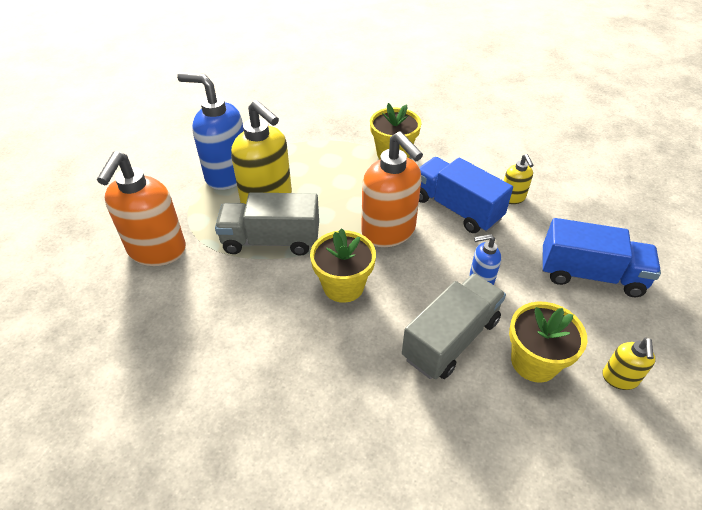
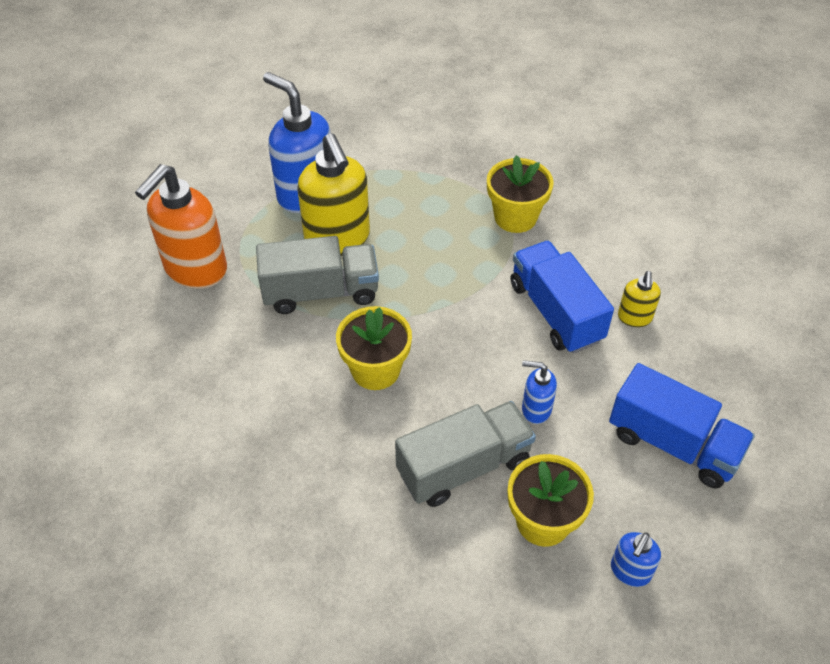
camera: 20 degrees right, 5 degrees up
(271, 240) = (320, 292): grey truck -> grey truck turned 150 degrees clockwise
(389, 232) = (459, 319): orange soap dispenser -> none
(619, 379) = (630, 571): yellow soap dispenser -> blue soap dispenser

